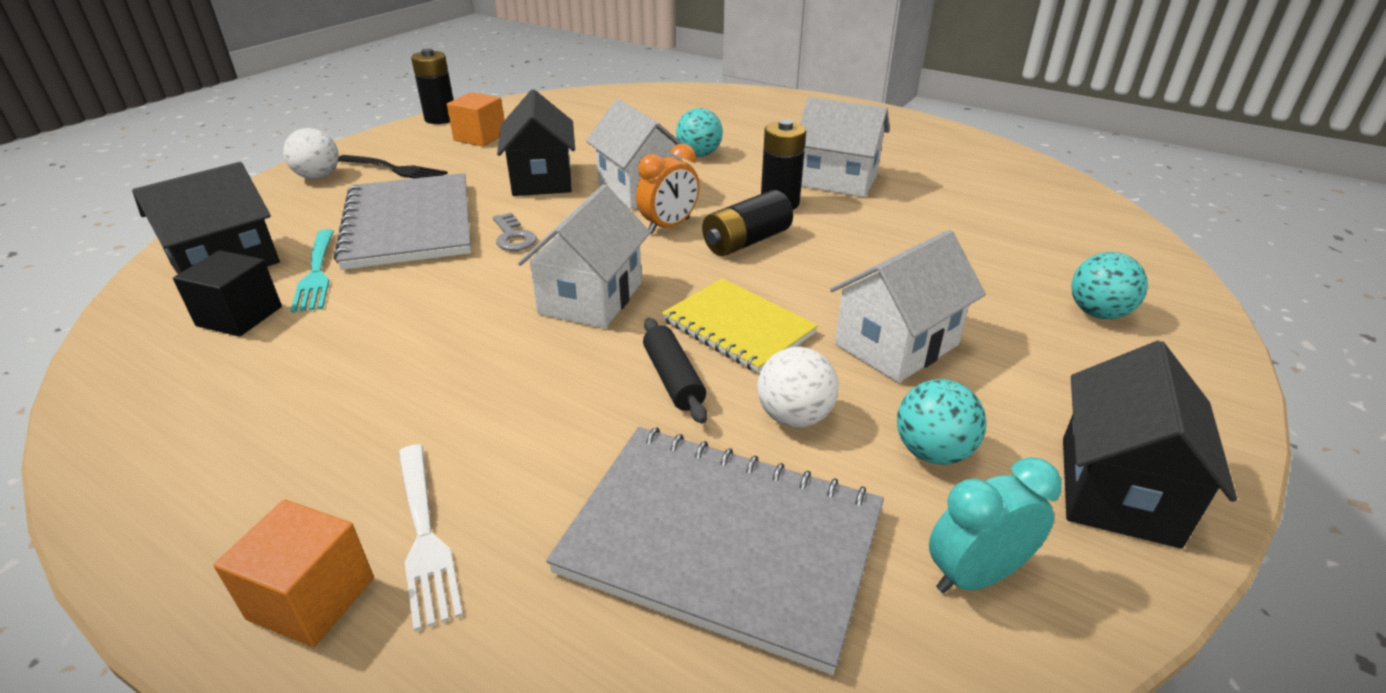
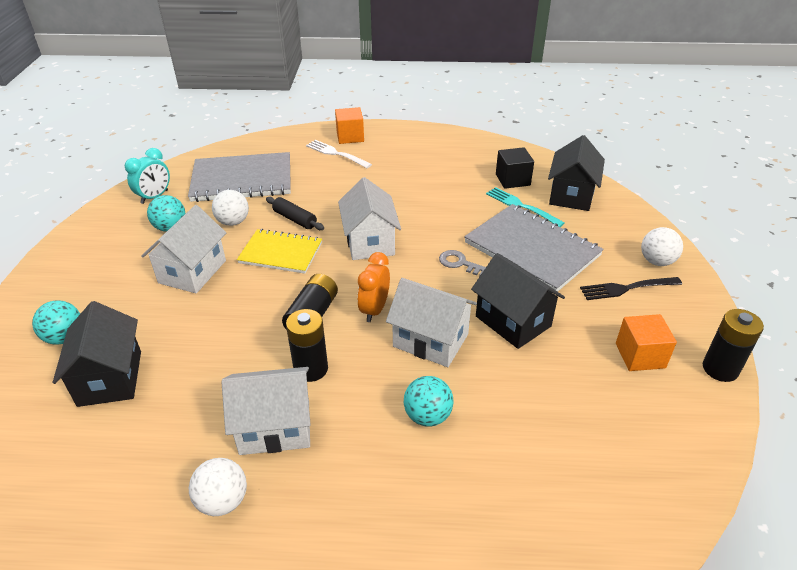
camera: 150 degrees right, 5 degrees up
(897, 160) = (223, 501): none -> white ball
(1118, 490) = (93, 238): black house -> black house (110, 378)

